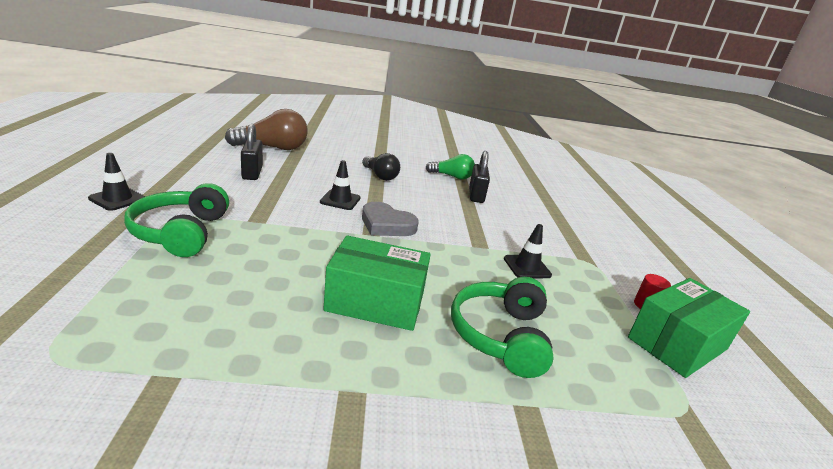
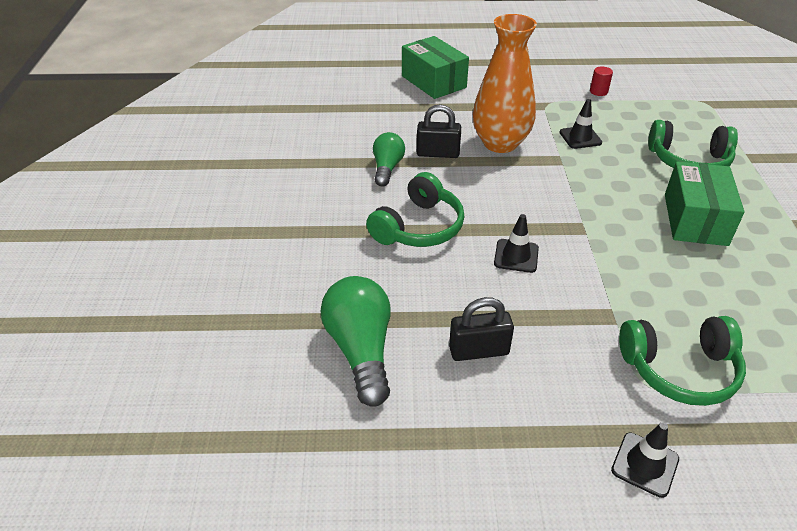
camera: 85 degrees left, 15 degrees up
(273, 148) = (361, 350): brown light bulb -> green light bulb
(380, 176) = (419, 227): black light bulb -> green headphones
(386, 224) = (555, 217): grey heart -> none
(500, 223) = (500, 143): none -> orange vase
(677, 343) = (638, 90): green box -> green box (433, 82)

